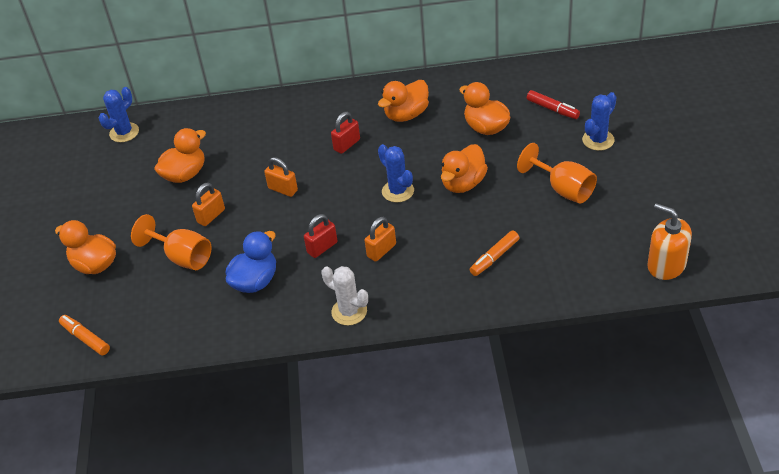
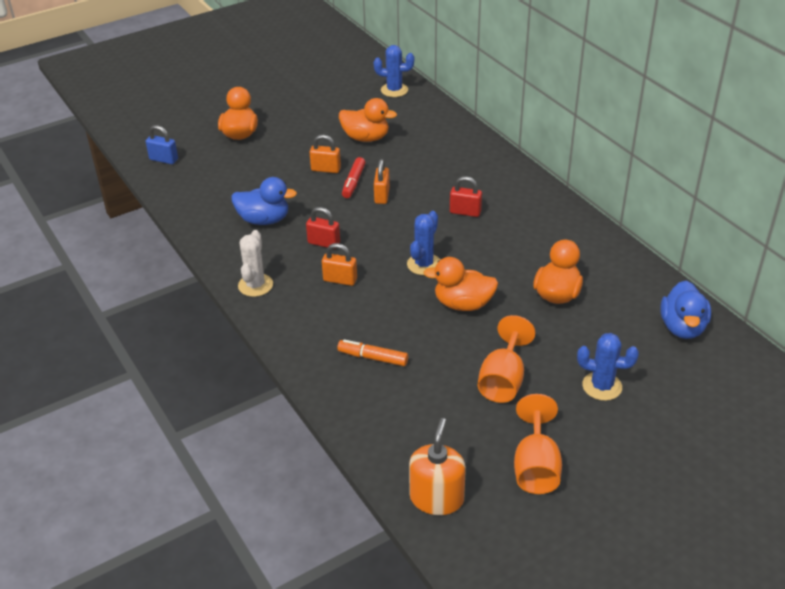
camera: 60 degrees right, 5 degrees down
(85, 338) = (164, 159): orange marker -> blue padlock
(182, 257) = (271, 172): orange goblet -> orange goblet (536, 466)
(406, 115) = (535, 234): orange duck -> none
(552, 109) = (625, 335): red marker -> red marker (353, 182)
(561, 79) = (682, 327): none -> blue duck

